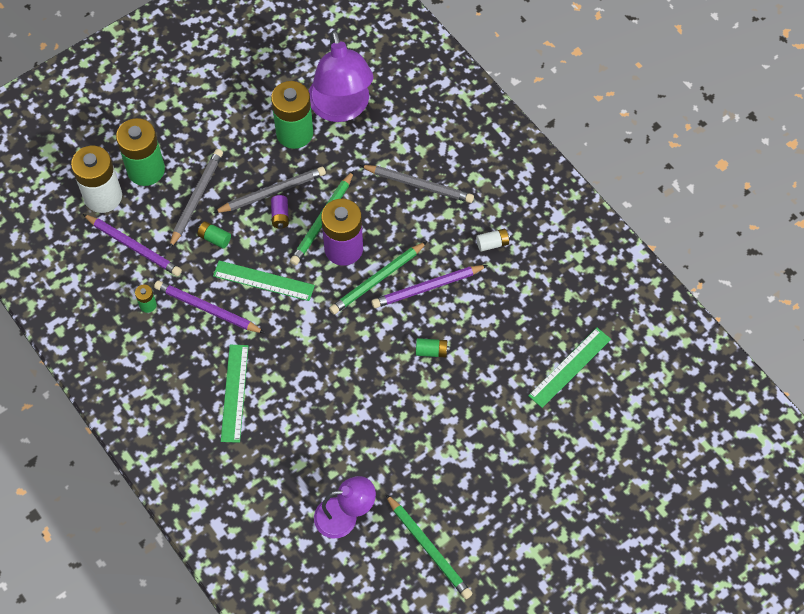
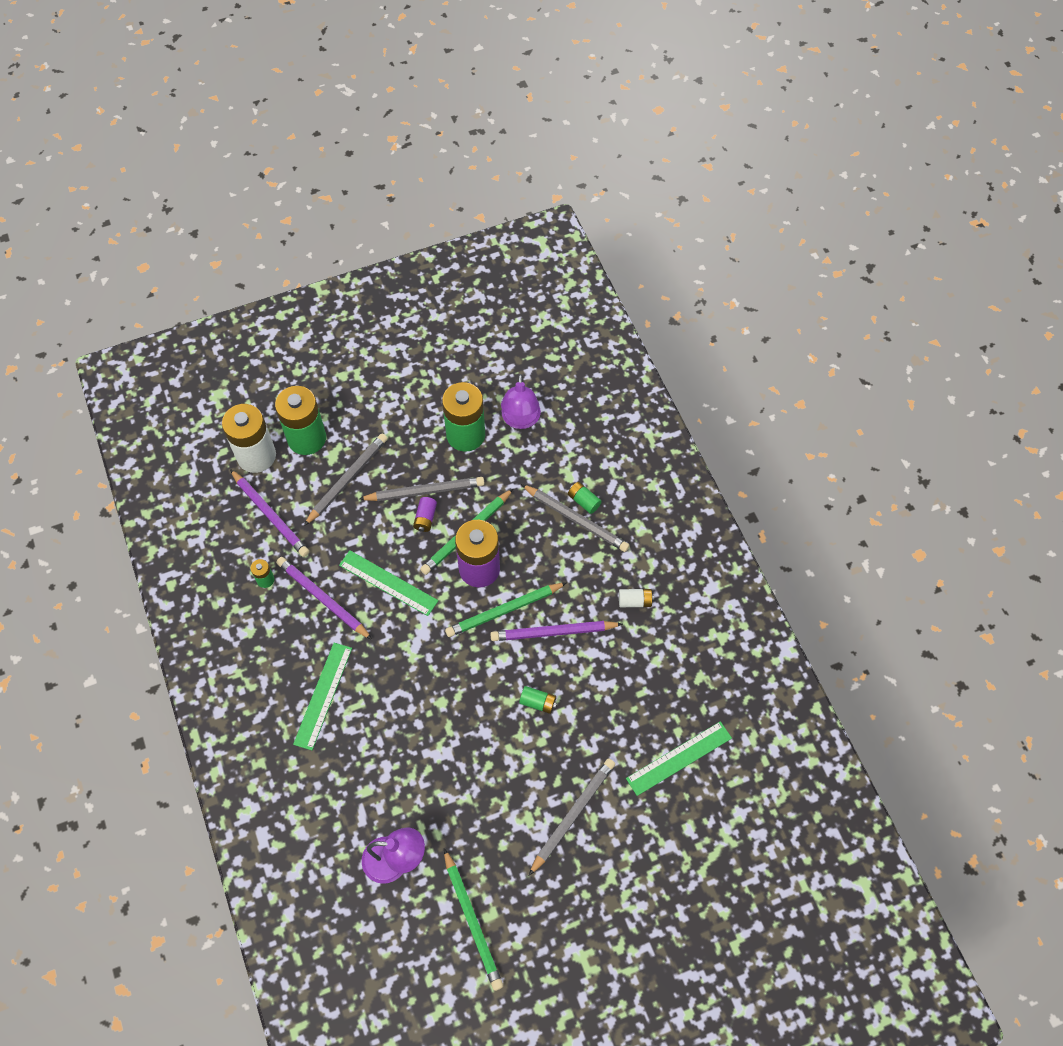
camera: 15 degrees right, 0 degrees up
(214, 238) = (352, 526): green battery -> green battery (583, 501)
(341, 108) = (520, 420): purple lamp -> purple lamp, size x0.61
(490, 438) = (573, 815): none -> grey pencil

